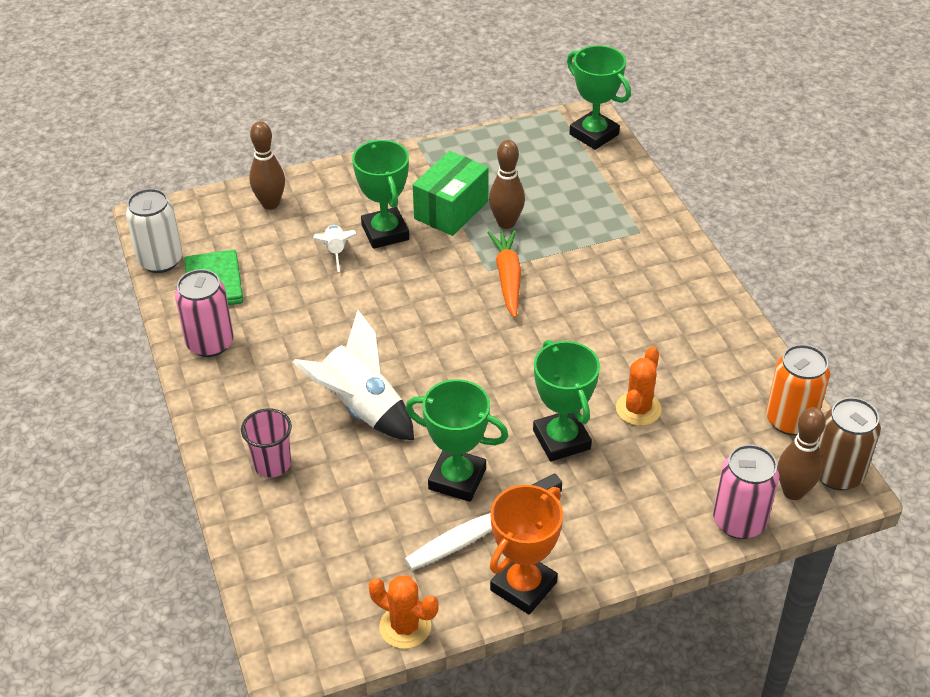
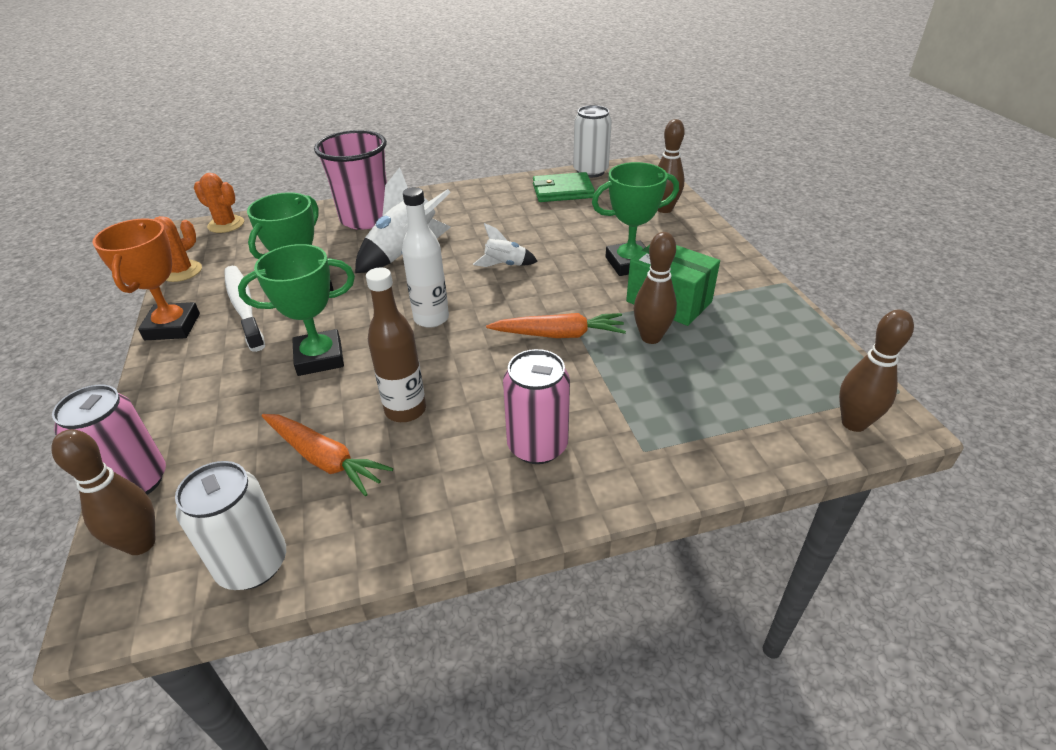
camera: 95 degrees right, 5 degrees down
(210, 343) = (497, 192): pink can -> pink can (537, 446)
(272, 464) = (365, 219): pink cup -> pink cup, size x1.80
(336, 252) = (601, 239): white rocket -> white rocket (505, 265)
(490, 367) = (431, 319): none -> white bottle
(523, 586) = (172, 327): orange trophy -> orange trophy turned 45 degrees clockwise
(594, 134) = (853, 423): green trophy -> brown bowling pin
(622, 365) = (405, 410): none -> brown bottle
(638, 409) = (335, 416): orange cactus -> orange cactus (226, 224)
(687, 405) = (324, 459): none -> orange carrot
(790, 420) = (252, 564): orange can -> white can
(837, 474) = (136, 602): brown can -> none

